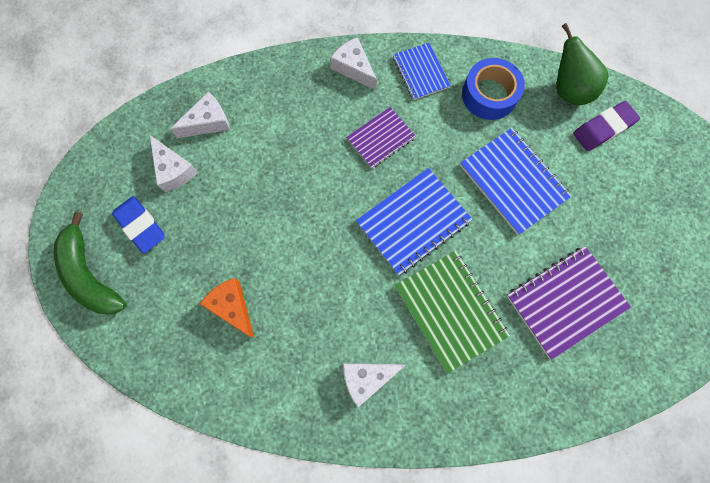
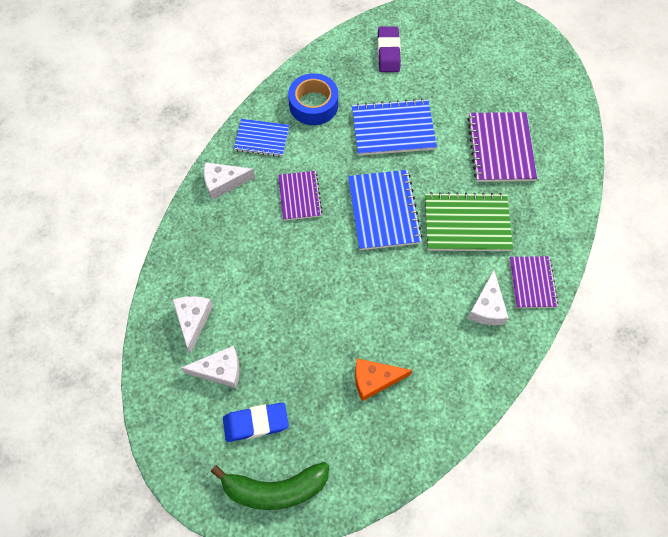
camera: 60 degrees left, 10 degrees down
(422, 413) = (532, 283): none -> purple notebook
(567, 90) = (344, 55): green pear -> none

